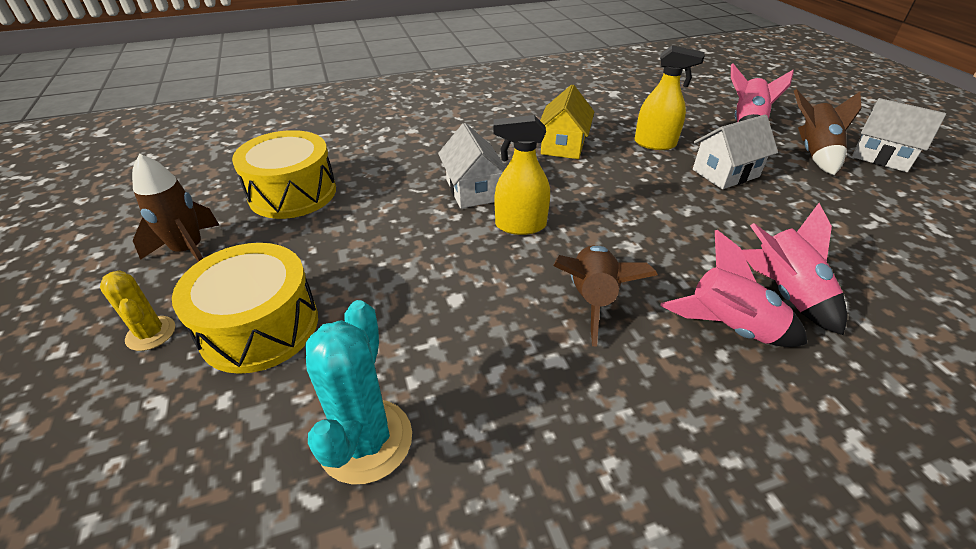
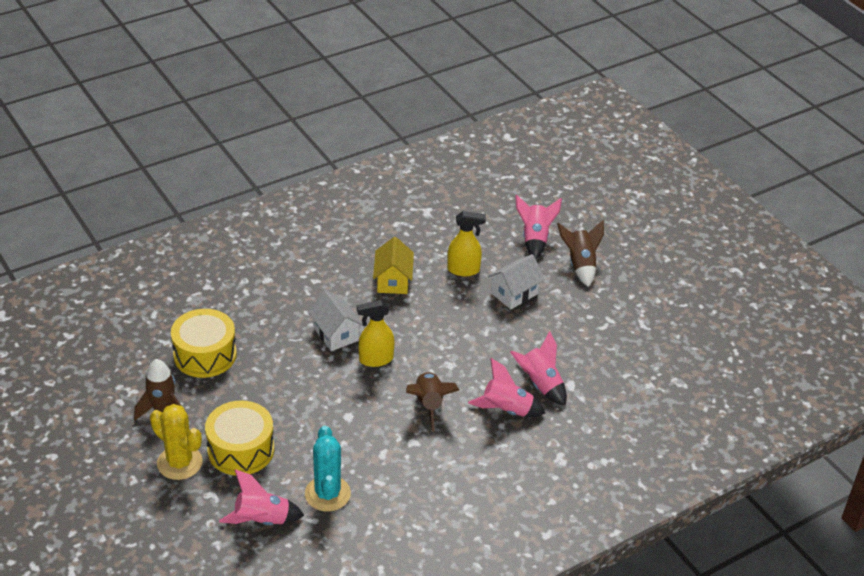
camera: 15 degrees left, 0 degrees up
(151, 333) = (179, 463): yellow cactus -> yellow cactus, size x1.70
(210, 480) = (261, 520): none -> pink rocket
(881, 156) = (628, 262): white house -> none

